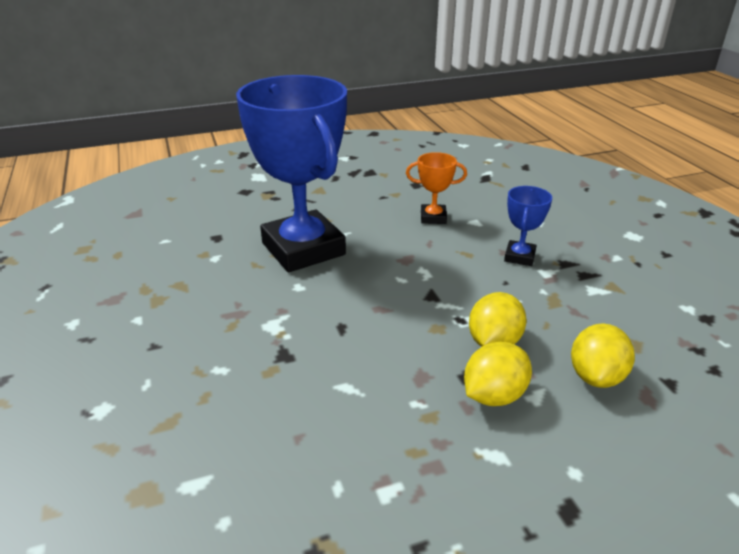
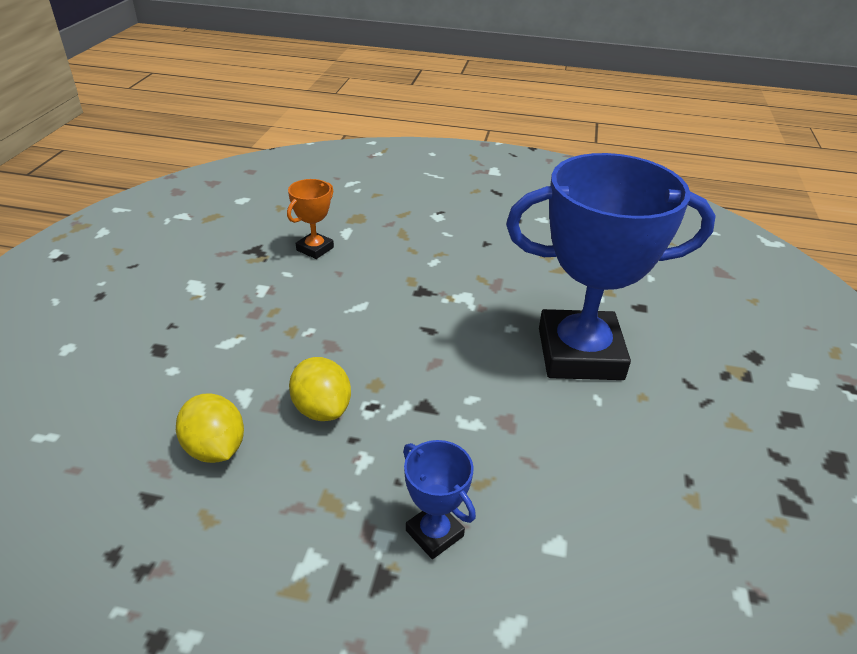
camera: 120 degrees right, 5 degrees up
(433, 217) = (594, 502): orange trophy -> orange trophy (315, 249)
(494, 395) = (271, 372): yellow lemon -> none

